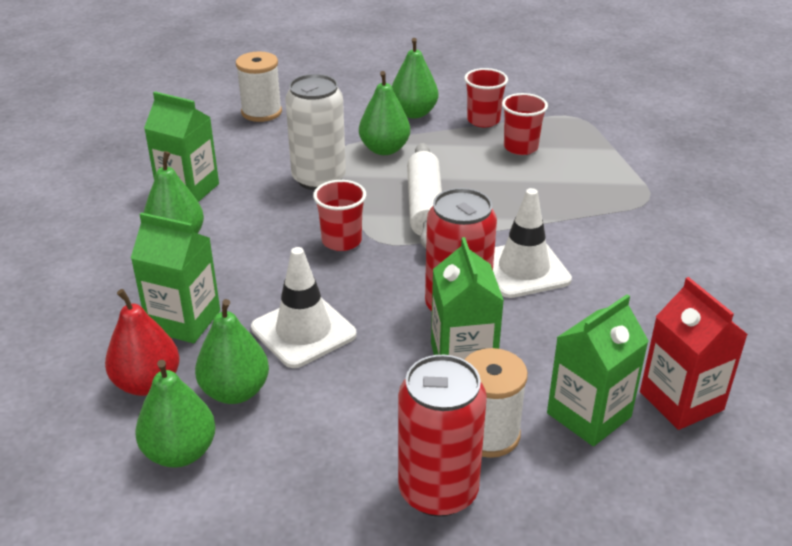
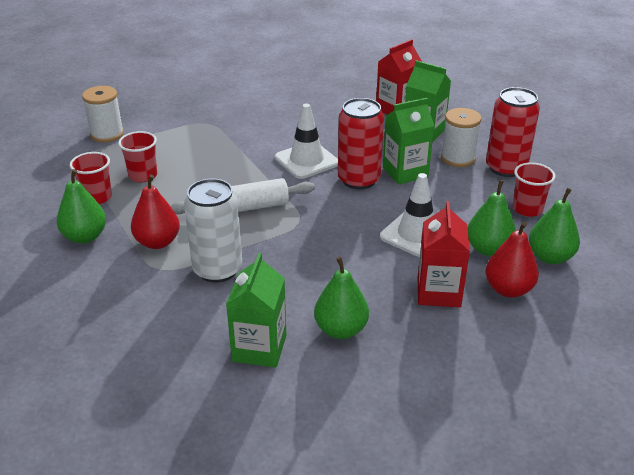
camera: 105 degrees left, 0 degrees up
(184, 321) = (438, 292): green carton -> red carton
(261, 112) = (88, 340): white spool -> white spool (107, 134)
(341, 241) = (306, 239): red cup -> red cup (527, 209)
(384, 149) = (157, 242): green pear -> red pear

